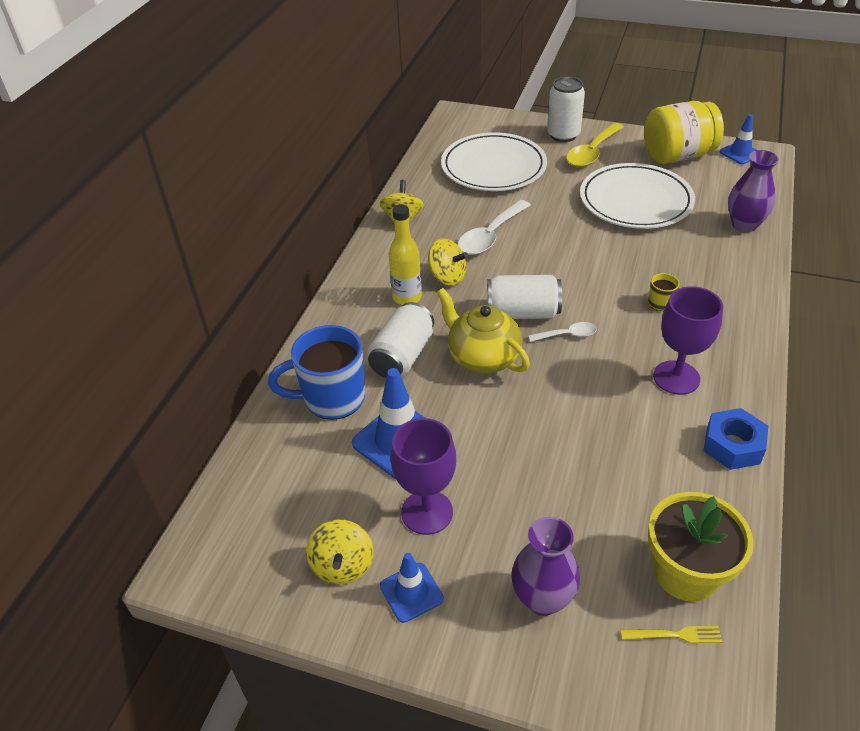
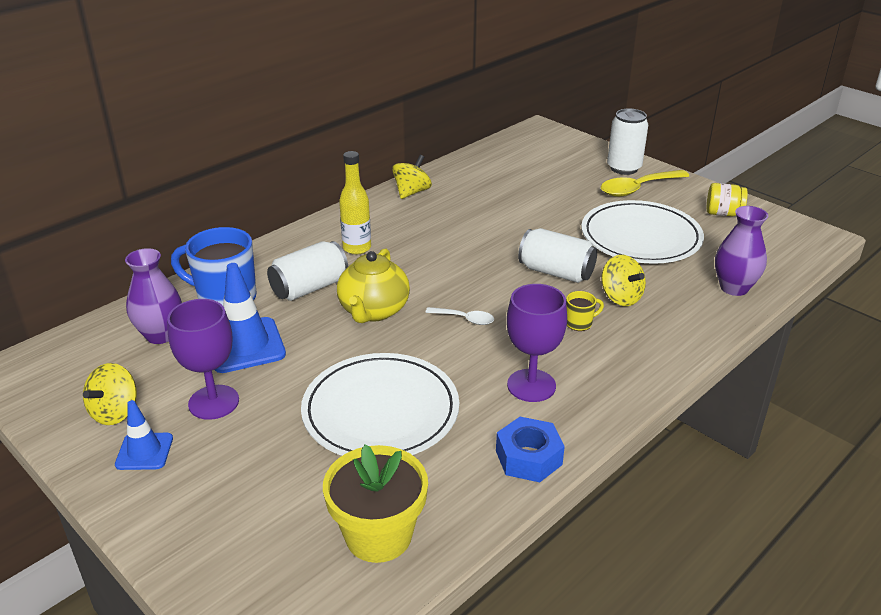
camera: 25 degrees right, 10 degrees down
(447, 277) = (405, 244): yellow spinning top -> yellow spinning top (620, 297)
(482, 357) = (373, 311): yellow teapot -> yellow teapot turned 150 degrees counterclockwise
(490, 236) = (474, 225): white spoon -> none
(493, 167) = (532, 175): white plate -> white plate (380, 411)
(522, 313) = (442, 290): white can -> white can (556, 272)
(542, 599) = (238, 500): purple vase -> purple vase (161, 335)
(675, 635) = (318, 576): yellow fork -> none
(677, 156) = (723, 213): yellow jar -> yellow jar, size x0.53
(740, 153) = (794, 229): blue traffic cone -> none

